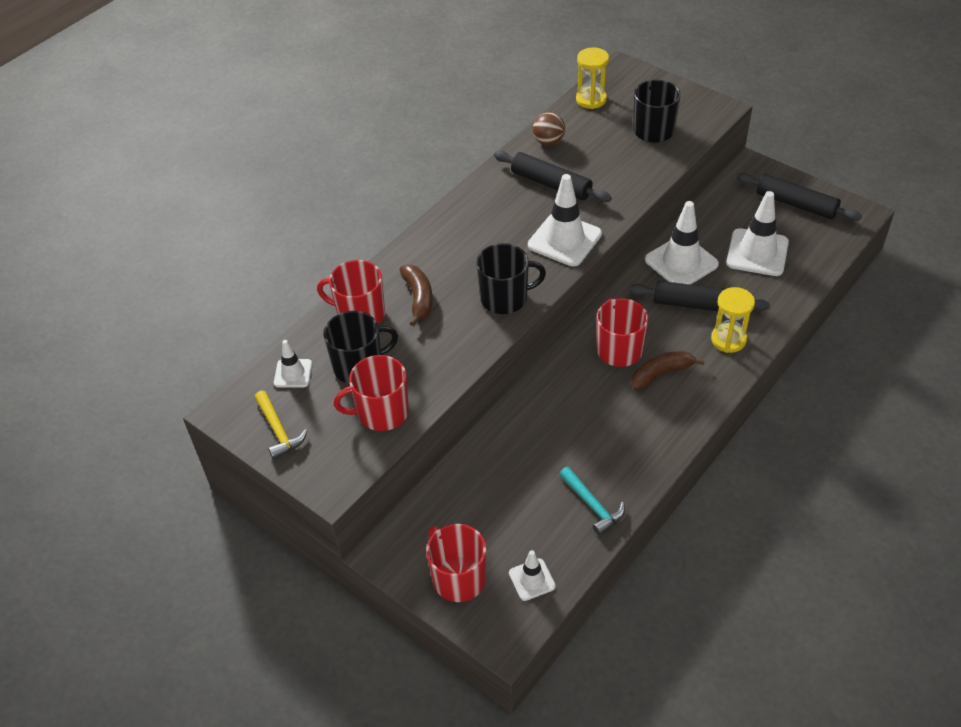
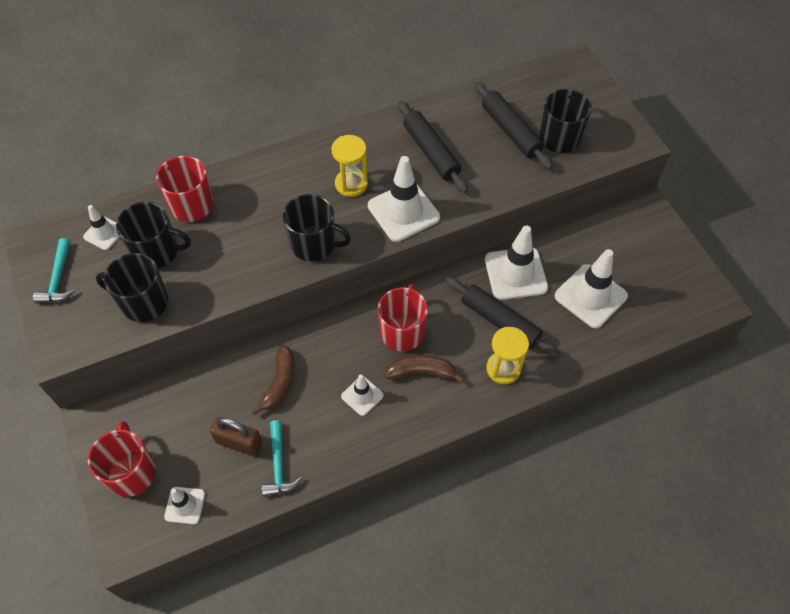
camera: 25 degrees right, 10 degrees up
(278, 430) = (58, 279): yellow hammer -> turquoise hammer
(381, 412) = (143, 302): red mug -> black mug
(418, 298) = (246, 211): brown banana -> brown banana (279, 383)
(541, 505) = (239, 443): none -> brown padlock
(548, 141) = (459, 110): brown ball -> none
(591, 99) = (526, 83): yellow hourglass -> yellow hourglass (351, 184)
(623, 416) = (362, 396): none -> white traffic cone
(796, 204) = (662, 264): black rolling pin -> black rolling pin (511, 131)

